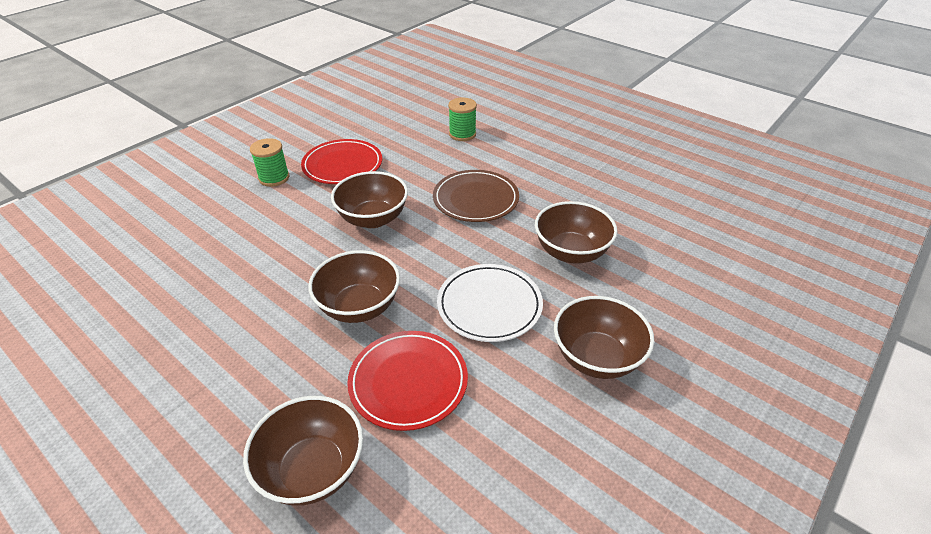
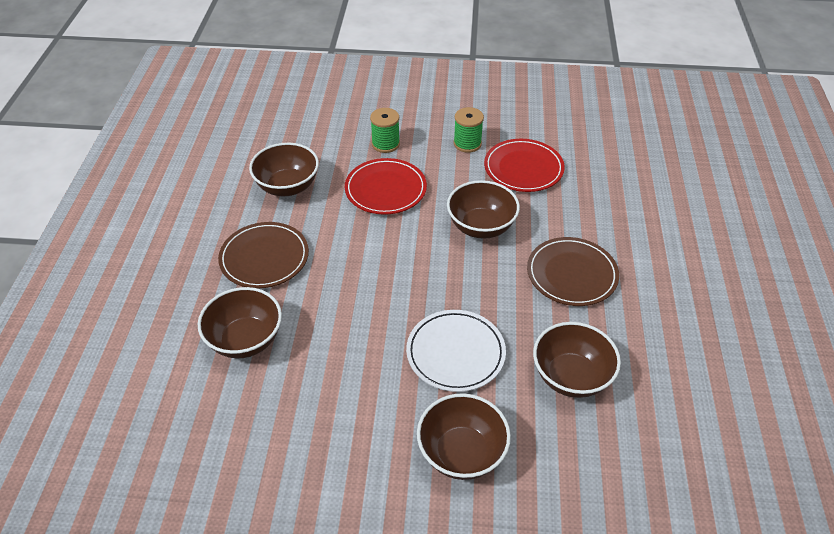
camera: 55 degrees right, 5 degrees up
(219, 392) = (264, 258): none -> brown plate
(359, 307) = (386, 278): brown bowl -> brown bowl (287, 186)
(408, 382) = (344, 347): red plate -> red plate (385, 189)
(462, 134) = (654, 213): green spool -> green spool (385, 144)

